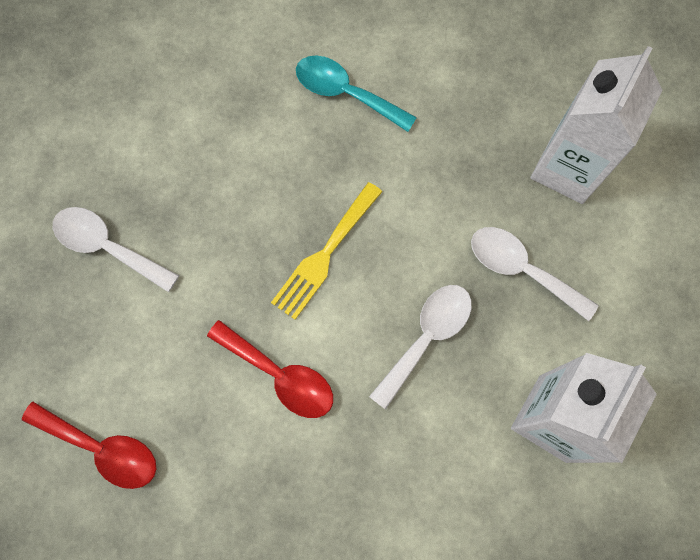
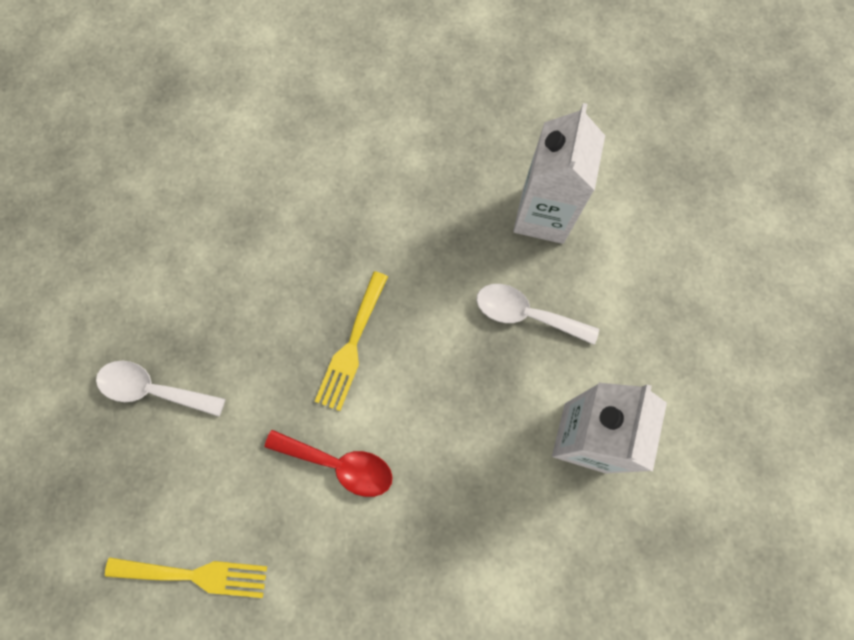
camera: 15 degrees left, 0 degrees up
(102, 448) = (195, 574): red spoon -> yellow fork
(346, 93) = (334, 196): turquoise spoon -> none
(426, 337) = (459, 396): white spoon -> none

